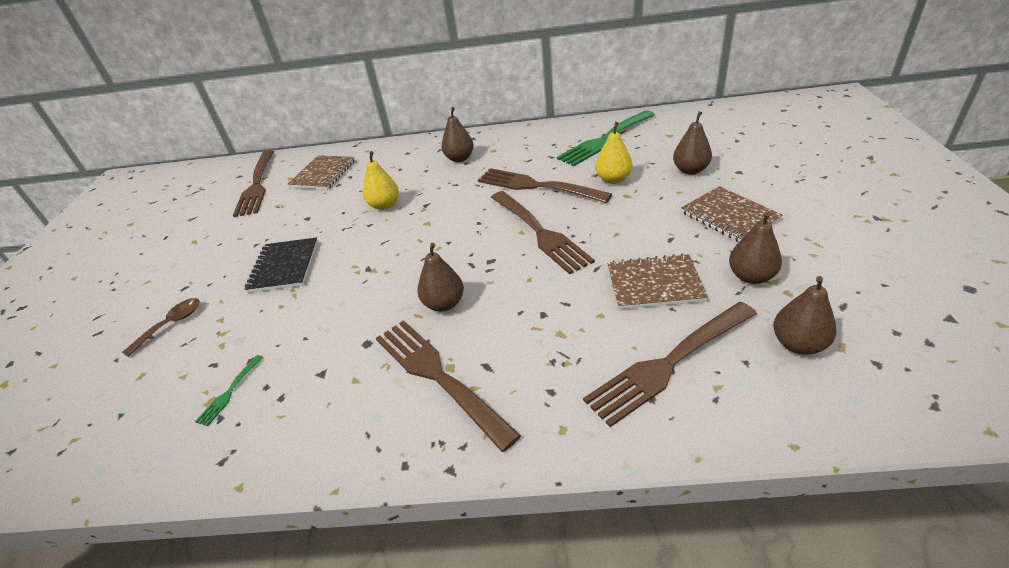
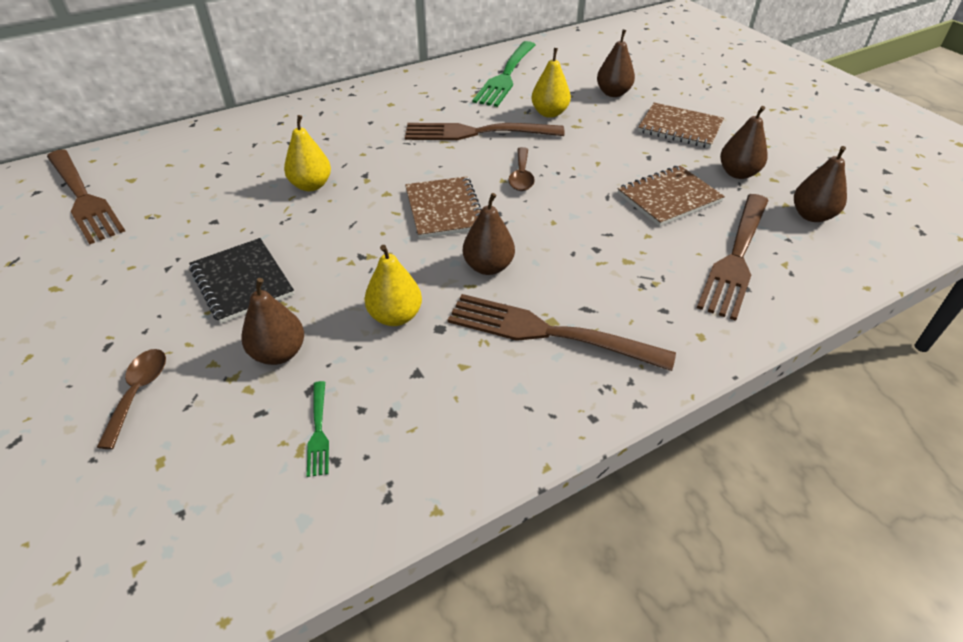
camera: 35 degrees left, 5 degrees up
(323, 174) = (180, 166): brown notebook -> brown notebook (444, 209)
(347, 323) = (395, 316): none -> yellow pear
(459, 158) = (357, 118): brown pear -> brown pear (279, 353)
(539, 232) = (521, 176): brown fork -> brown spoon

